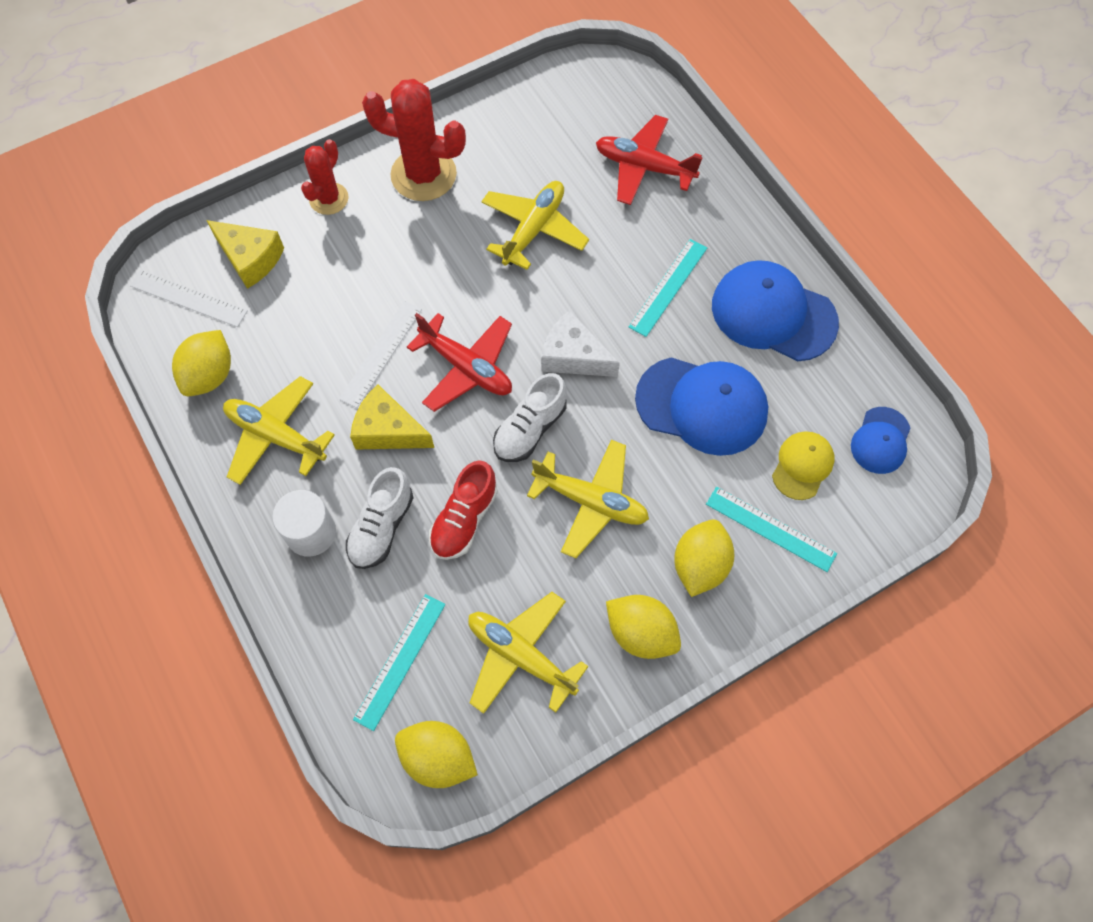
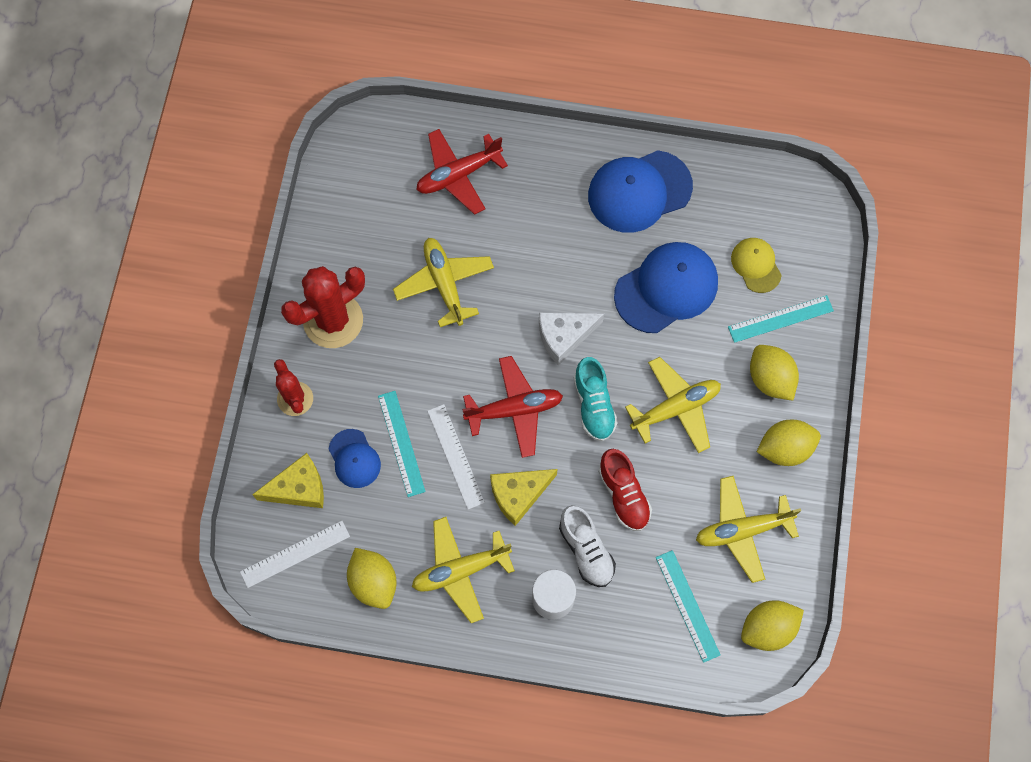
camera: 50 degrees left, 5 degrees up
(530, 429) = (594, 405): white shoe -> turquoise shoe
(668, 287) = (564, 237): turquoise ruler -> turquoise ruler (401, 443)
(880, 440) = (777, 207): blue cap -> blue cap (354, 459)

